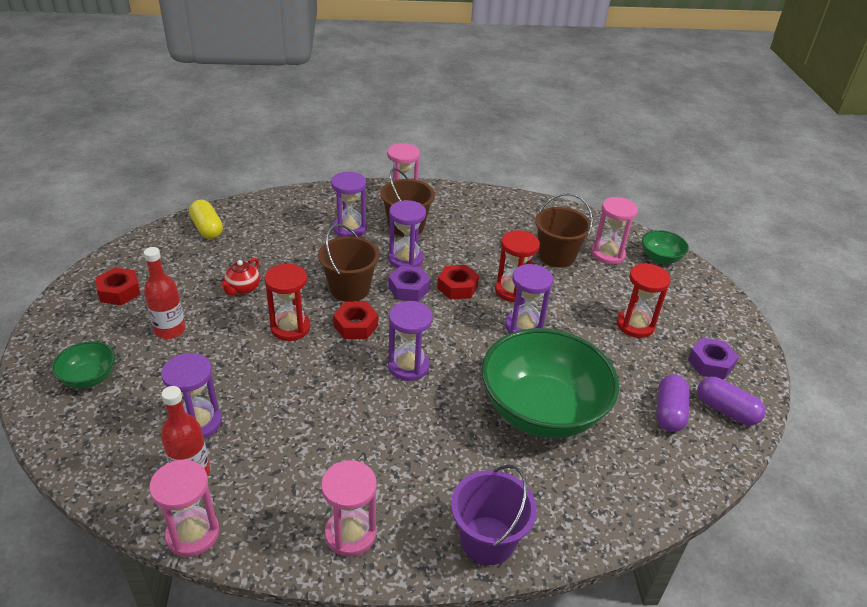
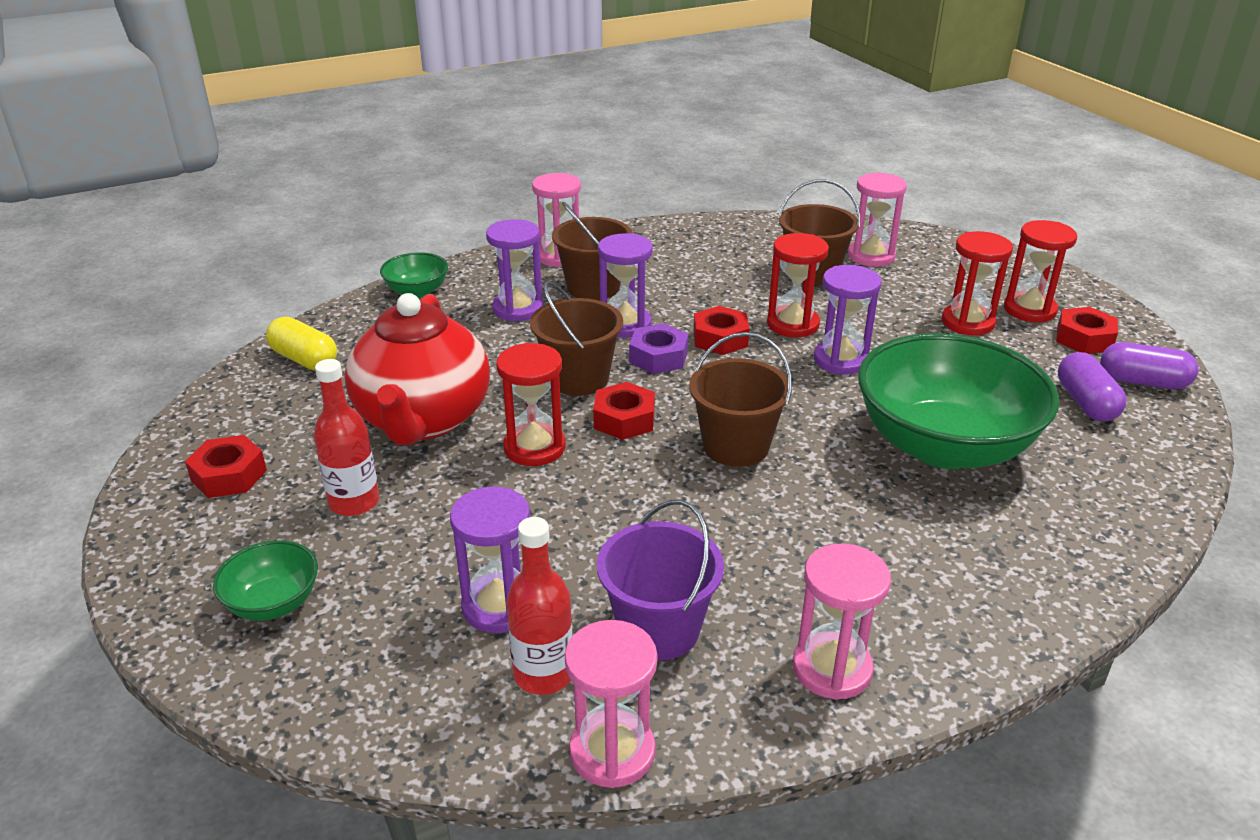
camera: 20 degrees left, 5 degrees down
(243, 289) = (423, 419): red teapot -> red teapot, size x2.50
(408, 366) = (735, 446): purple hourglass -> brown bucket
(487, 540) = (1007, 612): purple bucket -> purple bucket (658, 629)
(660, 258) = (933, 245): green bowl -> green bowl (417, 291)
(689, 329) = (1029, 310): none -> red hourglass
(710, 363) = (1084, 339): purple nut -> red nut

